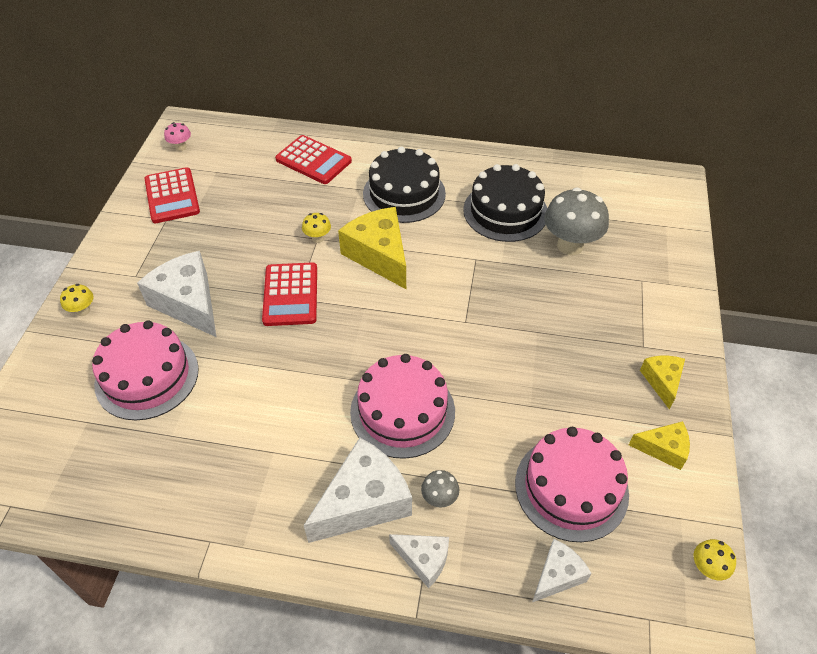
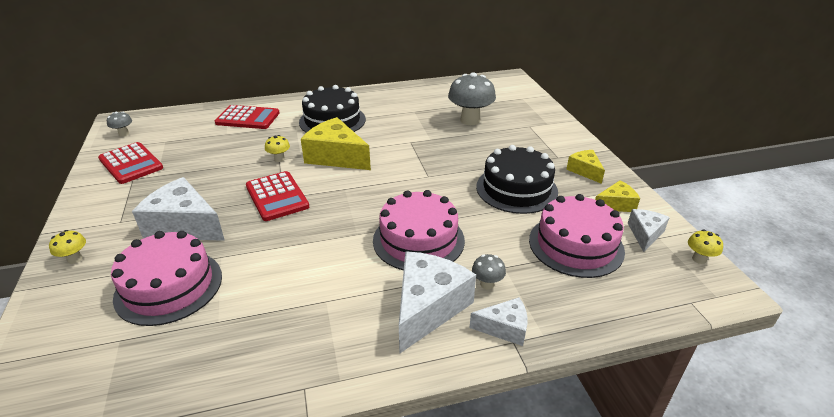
camera: 25 degrees left, 15 degrees down
(181, 147) = (124, 134): pink mushroom -> grey mushroom
(505, 211) = (413, 114): black cake -> black cake (516, 189)
(557, 575) = (609, 300): white cheese -> white cheese (645, 234)

